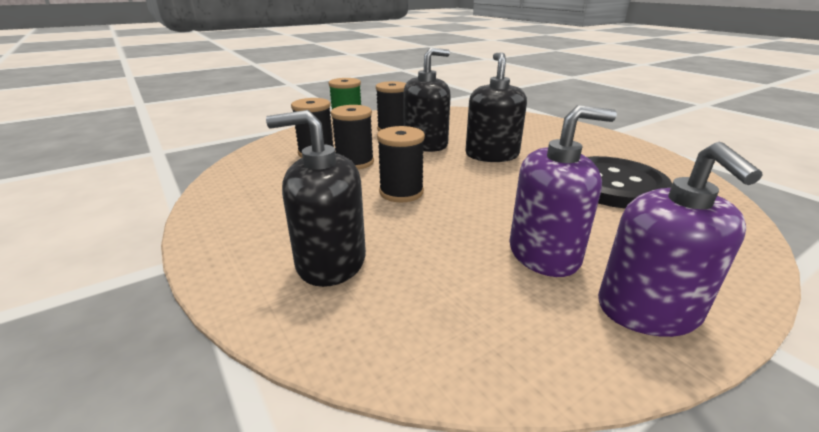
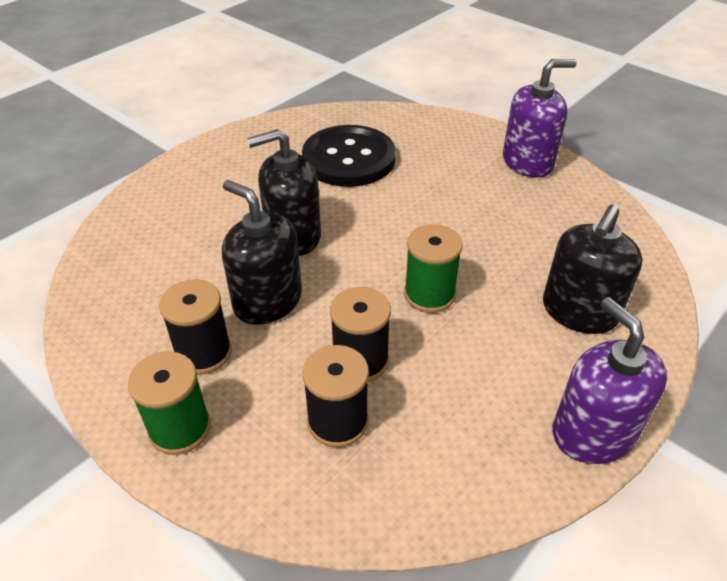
camera: 105 degrees left, 15 degrees up
(331, 262) = (579, 311): black soap dispenser -> black soap dispenser turned 45 degrees clockwise
(401, 192) = (429, 295): black spool -> green spool
(544, 254) = (492, 198): purple soap dispenser -> purple soap dispenser (593, 432)

